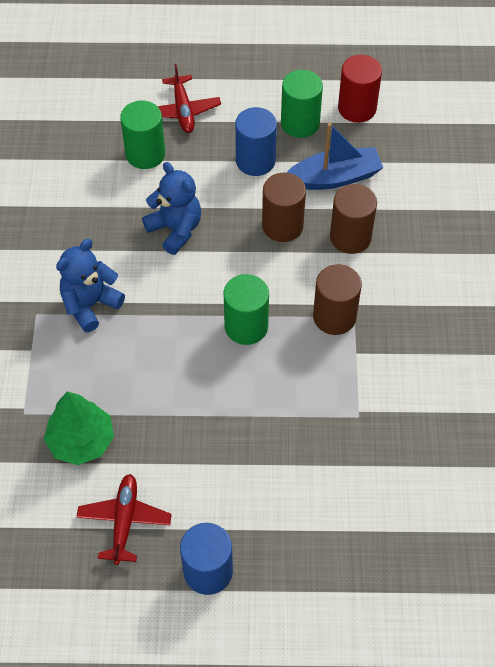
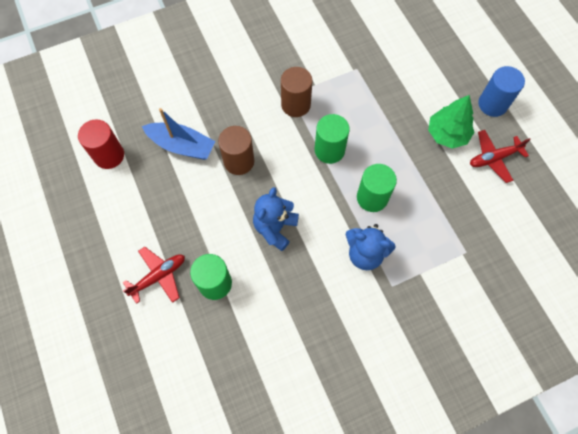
camera: 115 degrees left, 10 degrees up
(81, 441) = (462, 207): green tree -> green tree (447, 134)
(255, 161) = (188, 202): blue cylinder -> none
(300, 123) = (139, 187): green cylinder -> green cylinder (372, 197)
(334, 178) = (182, 146): blue boat -> blue boat turned 150 degrees clockwise
(350, 237) = (229, 118): brown cylinder -> none

